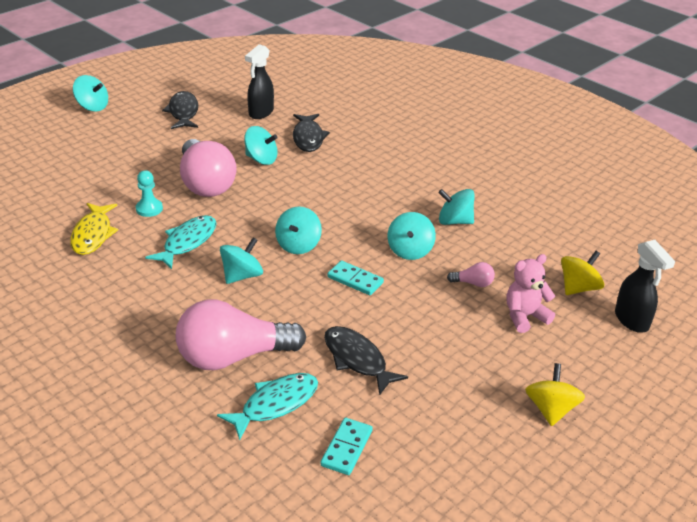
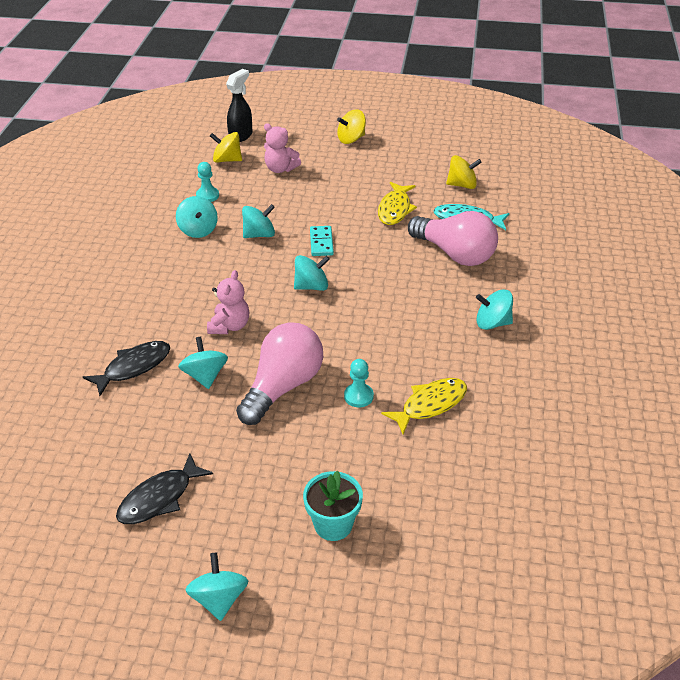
camera: 125 degrees left, 5 degrees up
(74, 154) = (333, 524): none -> turquoise flower pot
(187, 242) = (374, 344): turquoise fish -> none
(242, 276) = (378, 293): turquoise spinning top -> turquoise spinning top (492, 323)
(261, 113) = (107, 431): black spray bottle -> none
(300, 188) = (230, 326): none -> pink teddy bear
(346, 448) = (462, 185): turquoise domino -> yellow spinning top
(357, 360) = (395, 209): black fish -> yellow fish
(473, 283) = (268, 197): pink light bulb -> none
(512, 248) = (207, 196): none -> turquoise pawn

